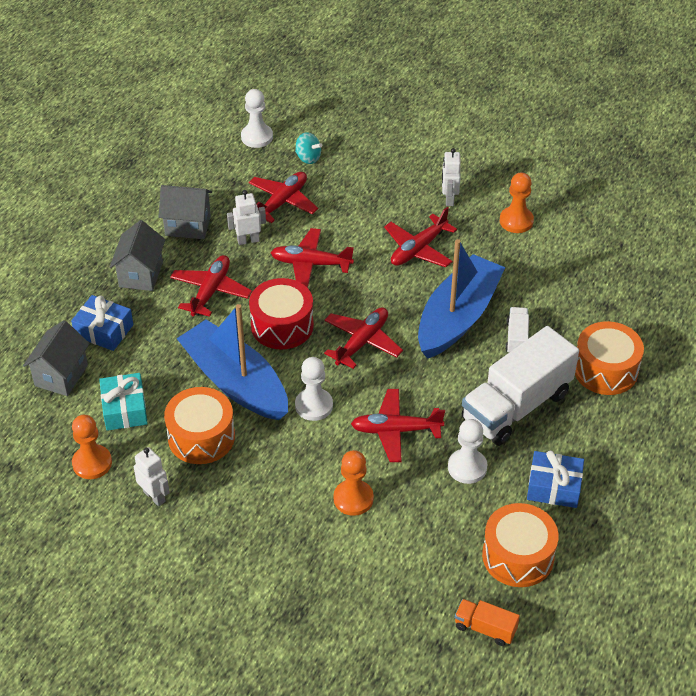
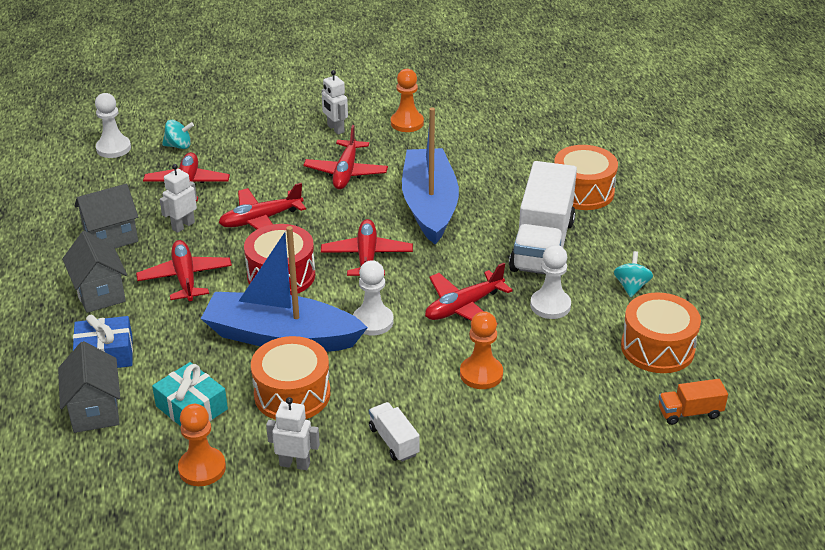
camera: 35 degrees left, 10 degrees down
(516, 338) = (492, 199): white truck -> white truck (393, 441)
(554, 487) = (631, 286): blue gift -> turquoise spinning top

